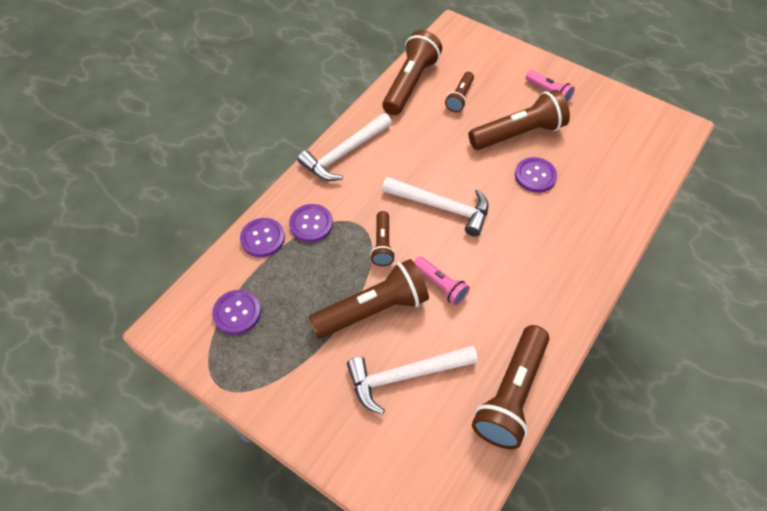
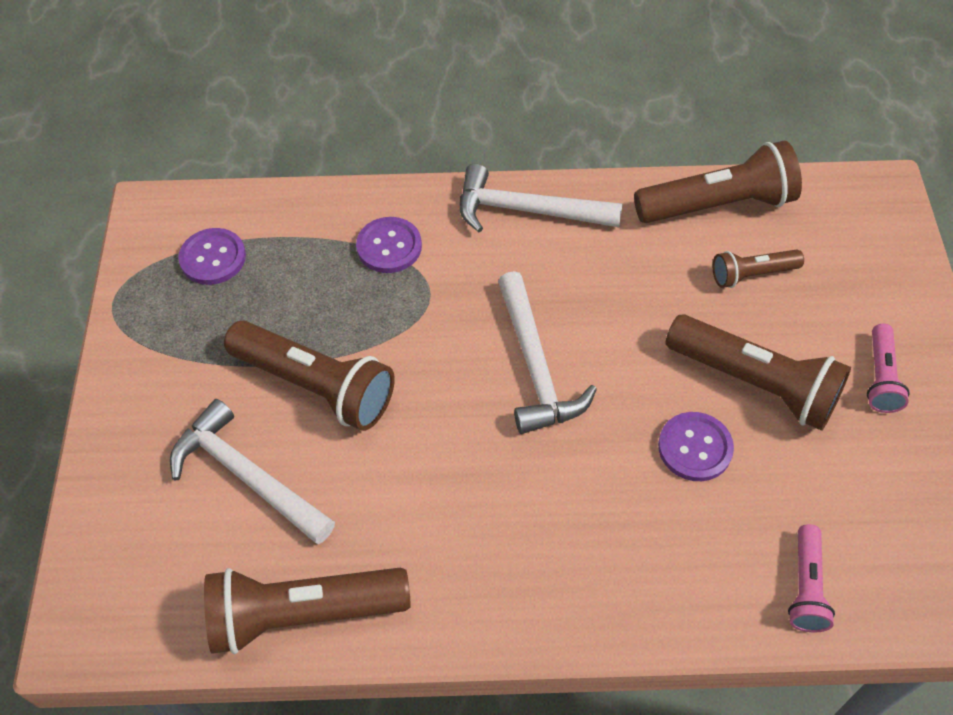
camera: 55 degrees right, 0 degrees up
(262, 238) = (330, 215): purple button -> none
(382, 244) = (420, 337): brown flashlight -> none
(440, 285) = (409, 437): pink flashlight -> pink flashlight (805, 587)

